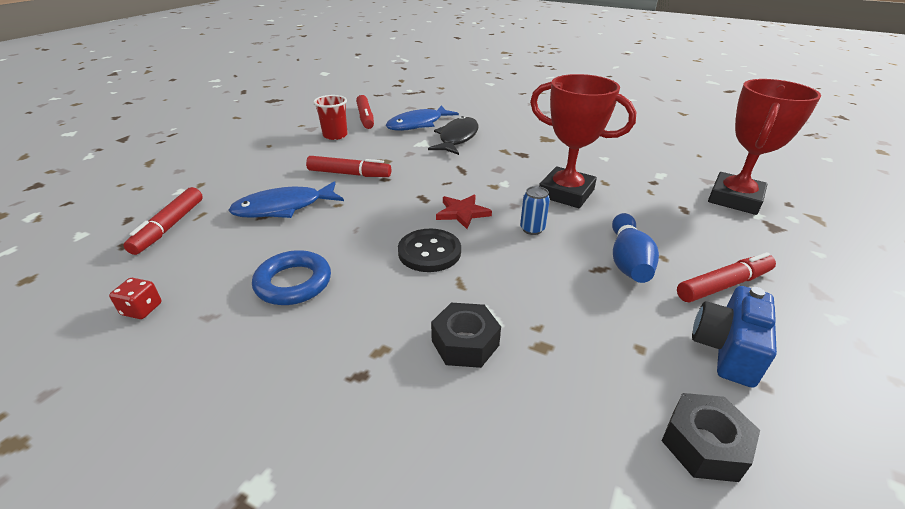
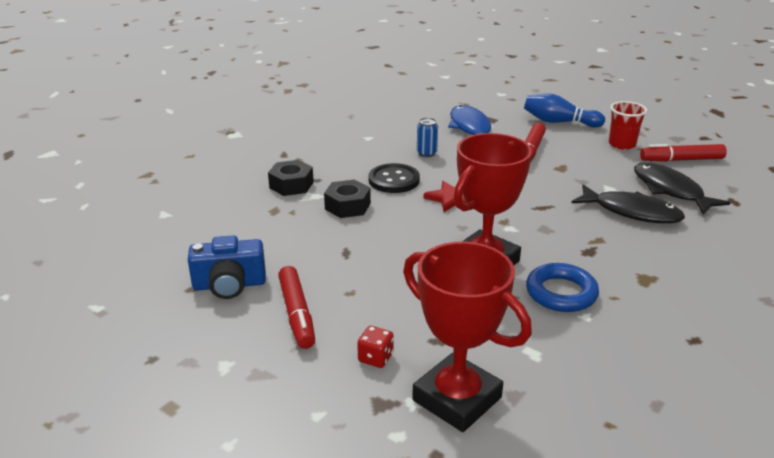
camera: 100 degrees right, 5 degrees down
(142, 309) = (364, 100): red dice -> red dice (375, 358)
(169, 227) = (450, 96): red marker -> none
(293, 283) = (373, 135): blue ring -> blue ring (561, 293)
(418, 124) = (670, 190): blue fish -> black fish
(532, 229) = (416, 229): blue can -> blue can (426, 153)
(628, 260) = (352, 270): blue bowling pin -> blue bowling pin (559, 122)
(703, 445) = (172, 248): black nut -> black nut (347, 206)
(727, 349) = (229, 285): blue camera -> blue camera turned 135 degrees clockwise

